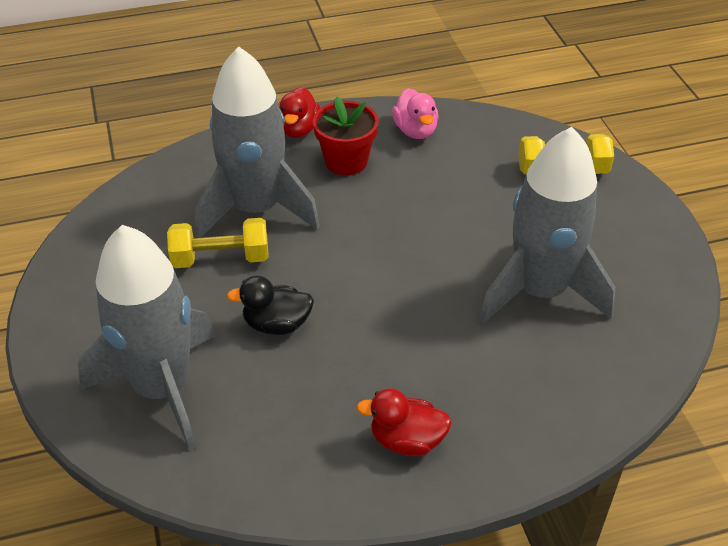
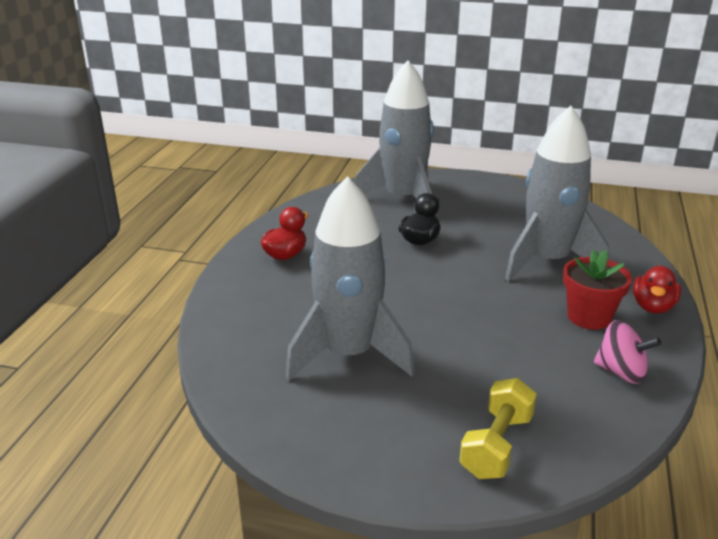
camera: 120 degrees right, 15 degrees down
(221, 258) = (500, 237): yellow dumbbell -> none
(298, 129) = (653, 307): red duck -> red duck turned 105 degrees counterclockwise
(415, 131) = (621, 372): pink duck -> pink spinning top

